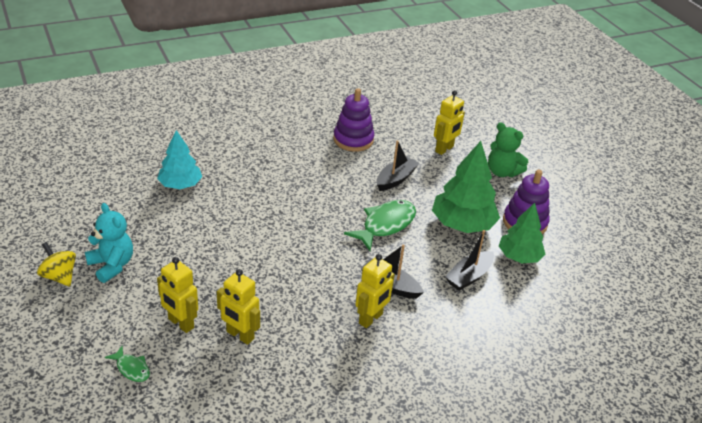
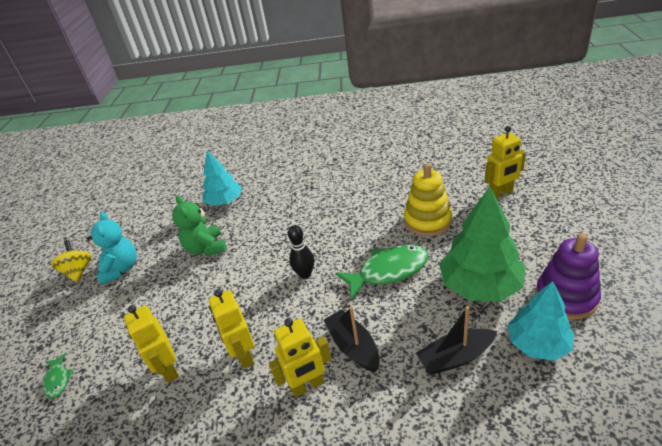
camera: 35 degrees right, 0 degrees up
(180, 323) = (129, 341): yellow robot -> yellow robot (244, 355)
(313, 239) = (305, 274): none -> black bowling pin
(353, 140) = (405, 174): purple stacking toy -> none
(395, 179) = (427, 220): black boat -> yellow stacking toy
(502, 172) = (562, 227): green teddy bear -> green teddy bear (206, 248)
(519, 256) = (538, 343): green tree -> turquoise tree

